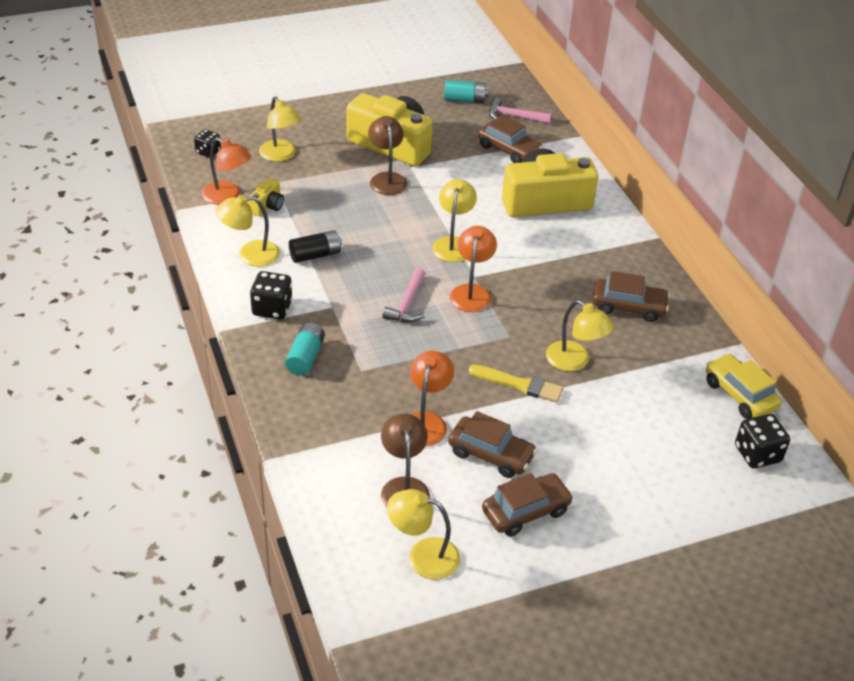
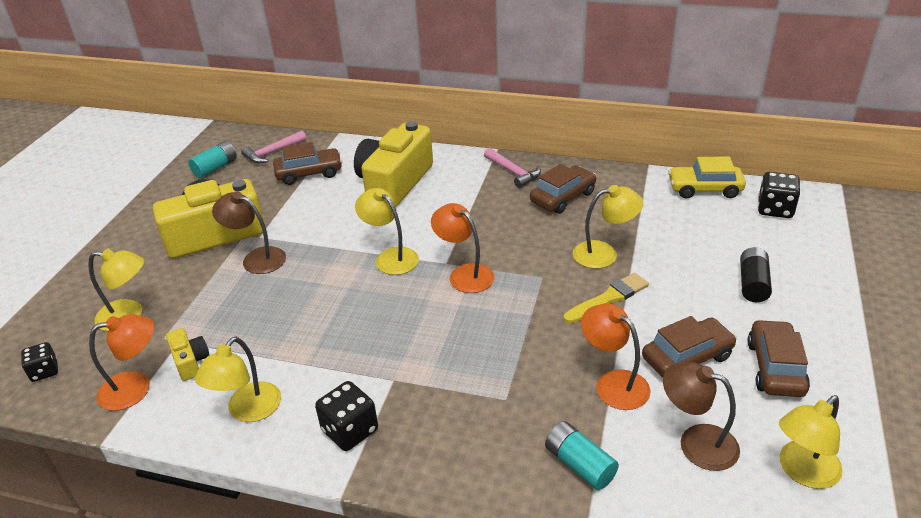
camera: 50 degrees left, 5 degrees down
(305, 357) = (449, 436): turquoise battery -> turquoise battery (579, 464)
(315, 255) = (305, 357): black battery -> black battery (752, 284)
(407, 304) = (441, 322): pink hammer -> pink hammer (513, 172)

